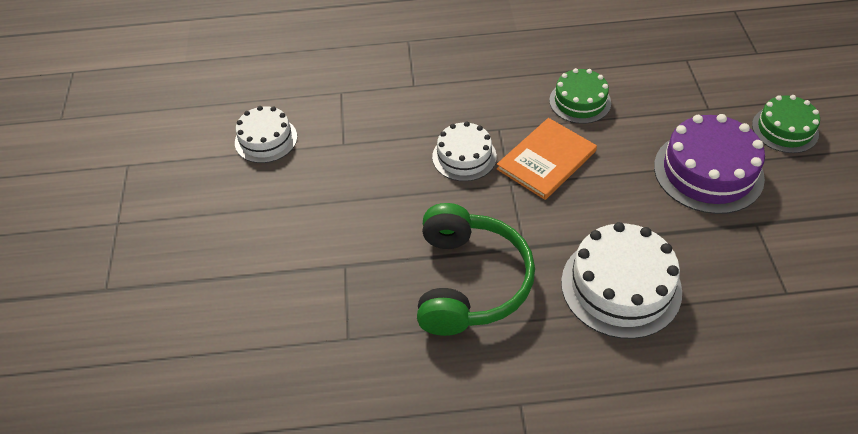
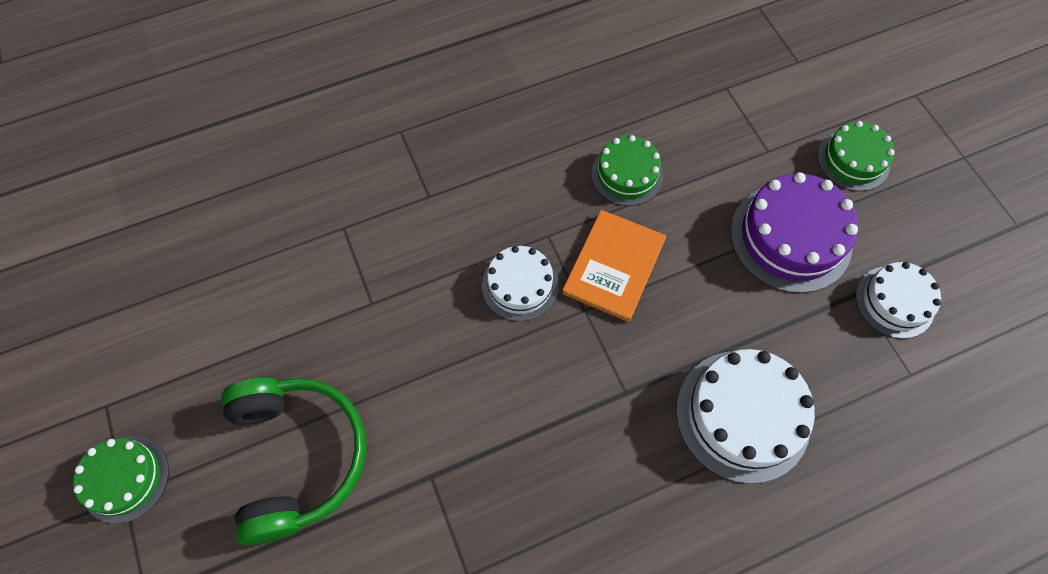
camera: 20 degrees left, 15 degrees up
(122, 212) = (125, 478): none -> green cake
(266, 139) = (272, 321): white cake -> white cake (894, 302)
(469, 282) = (579, 457): green headphones -> green headphones (297, 457)

